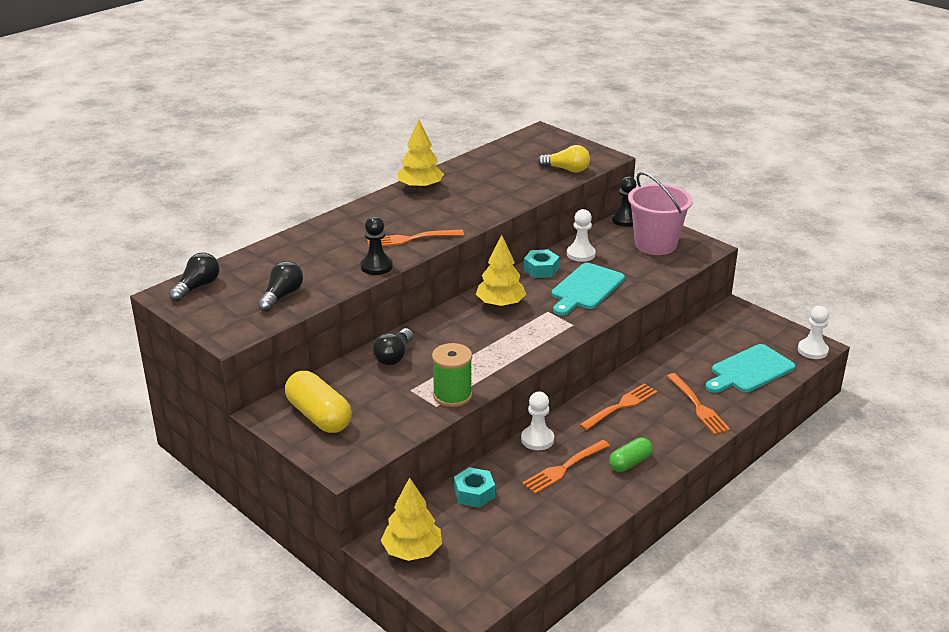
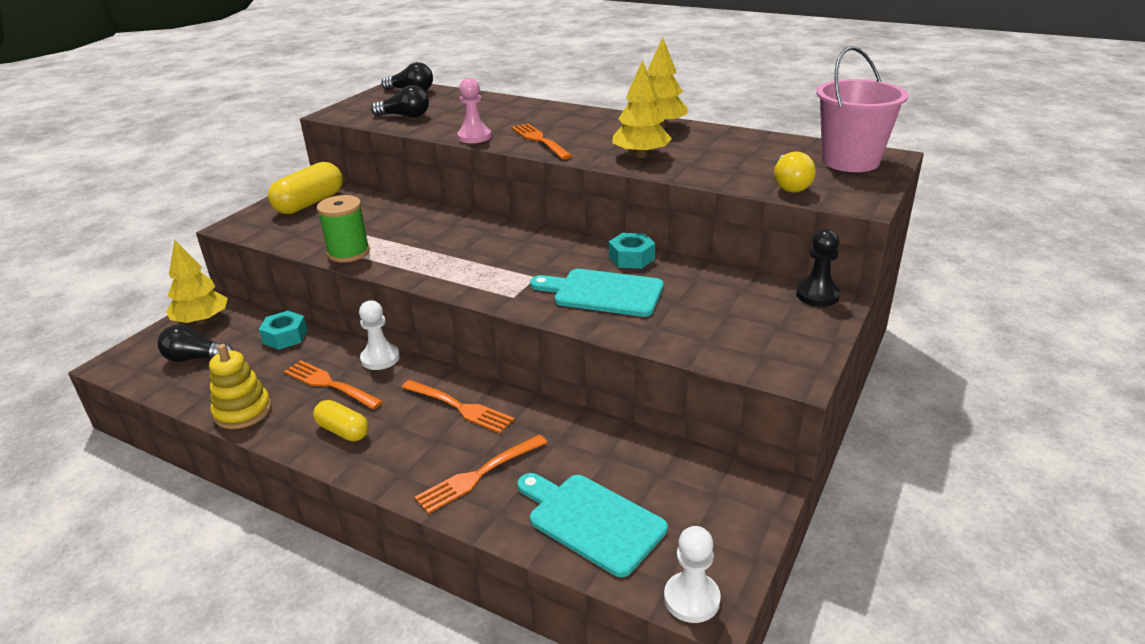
camera: 75 degrees right, 0 degrees up
(376, 266) = (474, 137): black pawn -> pink pawn
(394, 356) = (413, 215): black light bulb -> black light bulb (195, 358)
(500, 304) = (537, 248): yellow tree -> yellow tree (641, 155)
(581, 254) = (689, 277): white pawn -> none
(584, 516) = (243, 411): none -> yellow stacking toy
(630, 463) = (343, 431): green capsule -> yellow capsule
(655, 244) = (765, 328): pink bucket -> pink bucket (850, 161)

